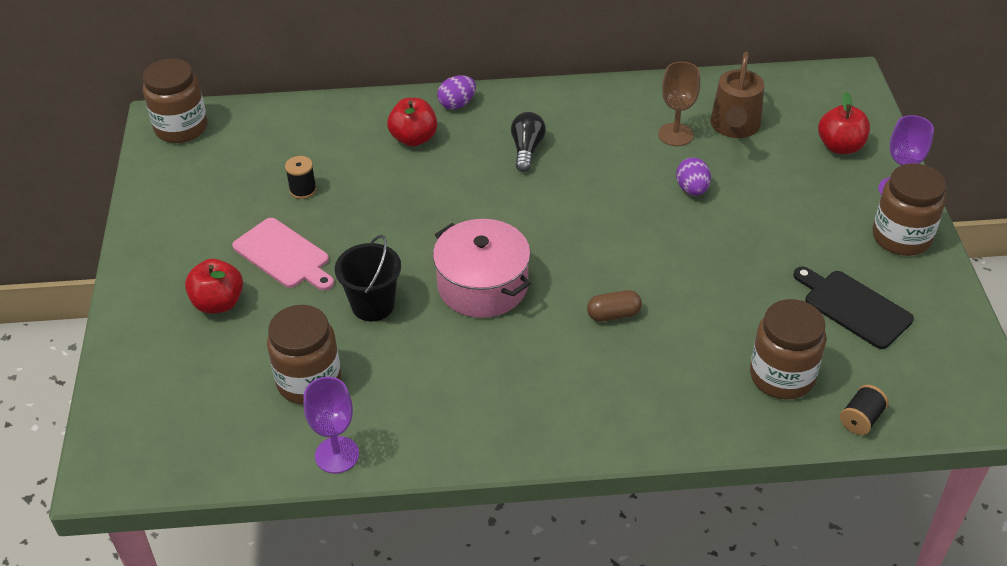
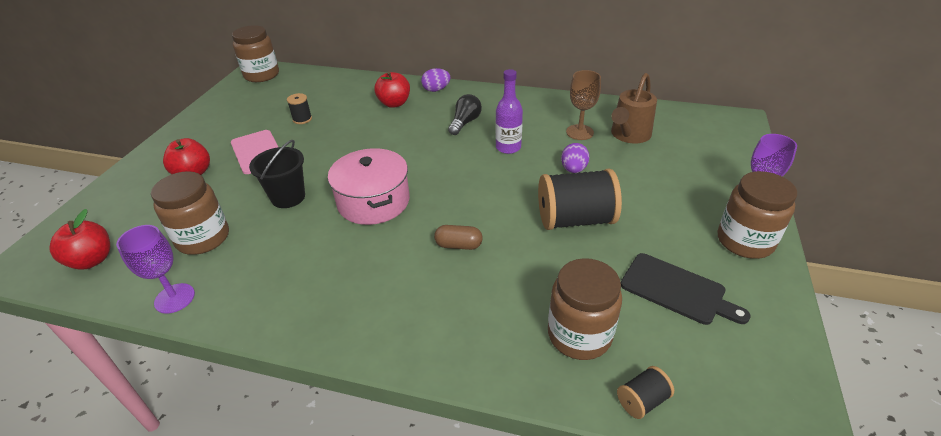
camera: 20 degrees right, 5 degrees down
(601, 175) = (508, 147): none -> purple bottle
(722, 253) = (575, 219): none -> black spool
(840, 146) = (712, 163): red apple -> red apple (92, 260)
(854, 307) = (676, 290): black cutting board -> black cutting board turned 150 degrees clockwise

